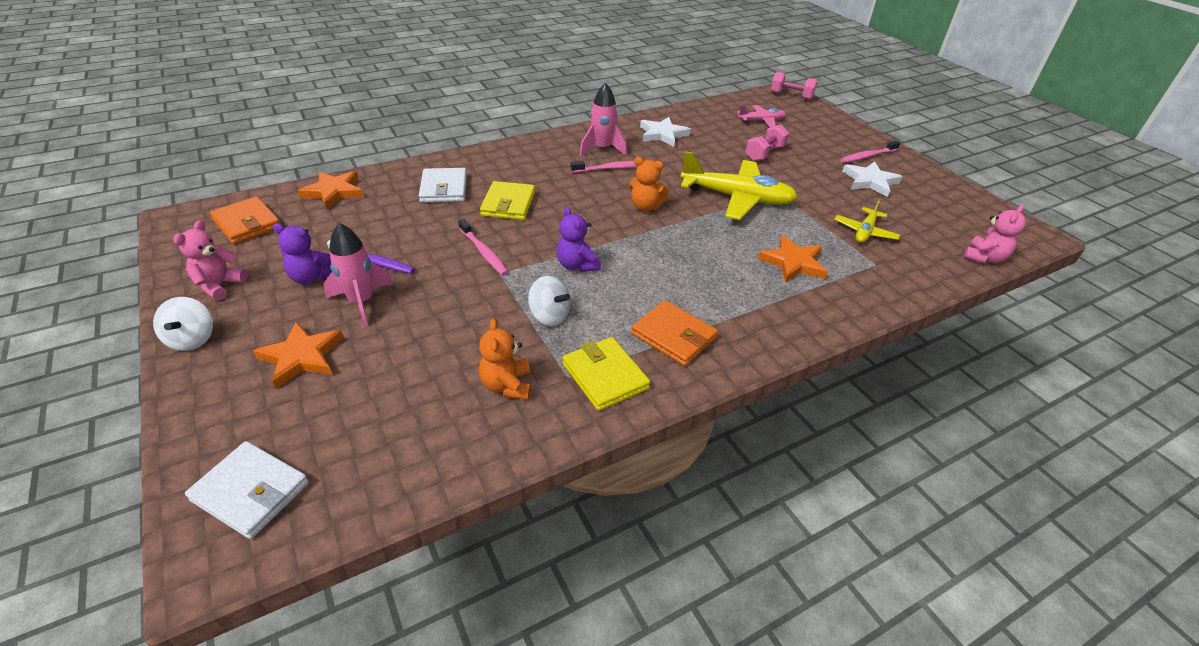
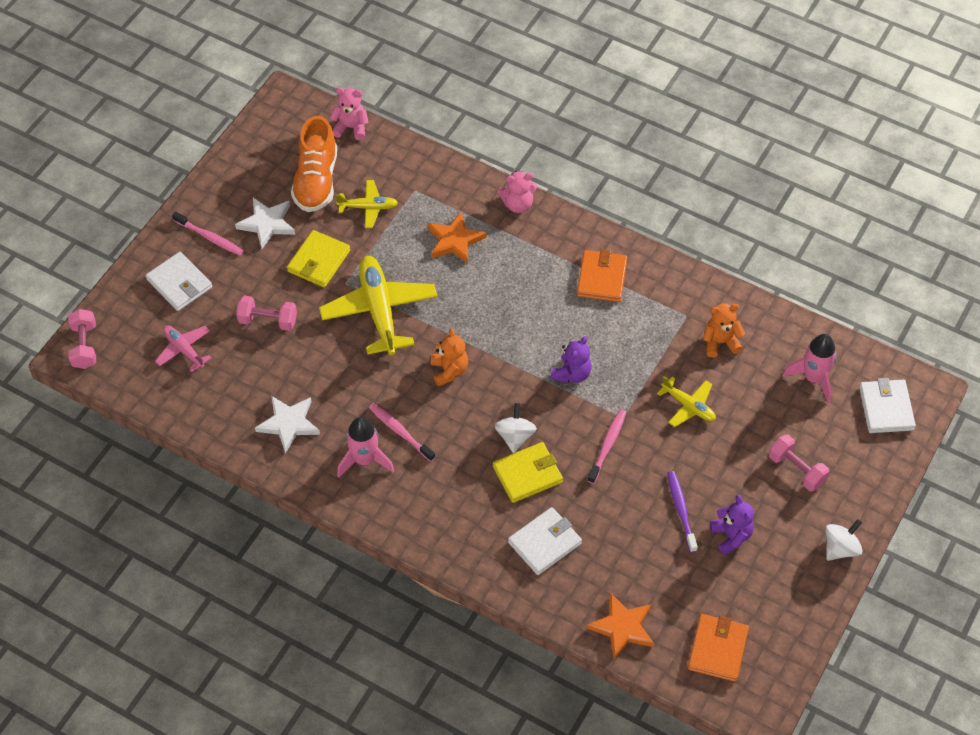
camera: 120 degrees left, 15 degrees up
(219, 285) = (789, 588): pink teddy bear -> pink teddy bear (518, 204)
(302, 357) = (796, 470): orange star -> pink dumbbell
(362, 302) = (725, 480): pink rocket -> pink rocket (813, 378)
(462, 319) = (688, 406): none -> yellow plane
(507, 385) = (720, 342): orange teddy bear -> orange teddy bear turned 150 degrees counterclockwise
(549, 316) = (641, 358): white spinning top -> white spinning top (515, 436)
(605, 376) = (669, 297): yellow wallet -> yellow wallet (319, 261)
(826, 134) = (179, 283): none -> white wallet
(913, 217) = (316, 181): none -> orange shoe

